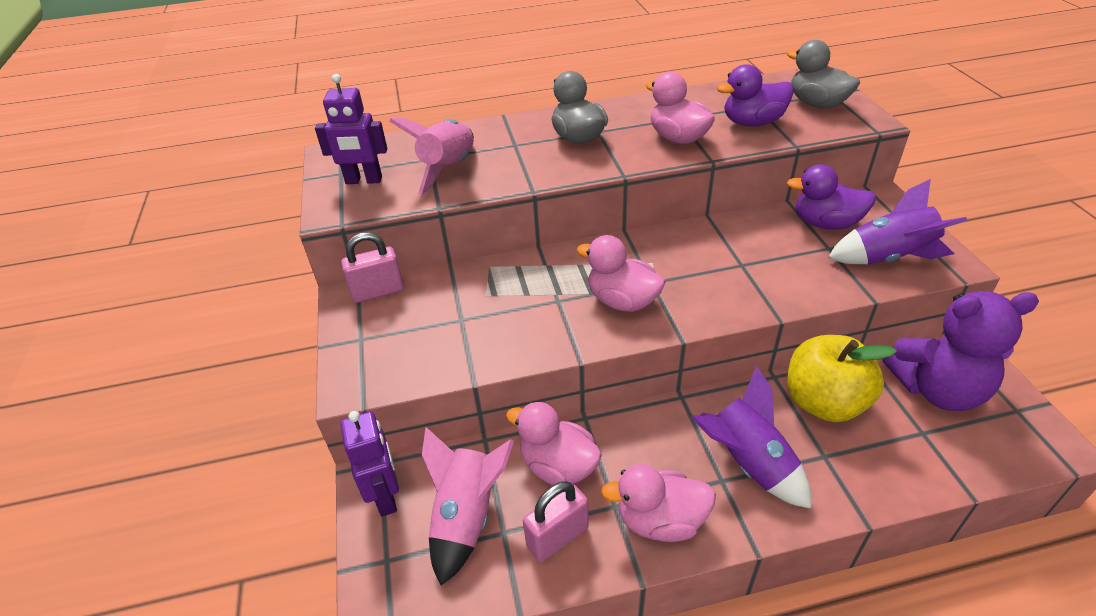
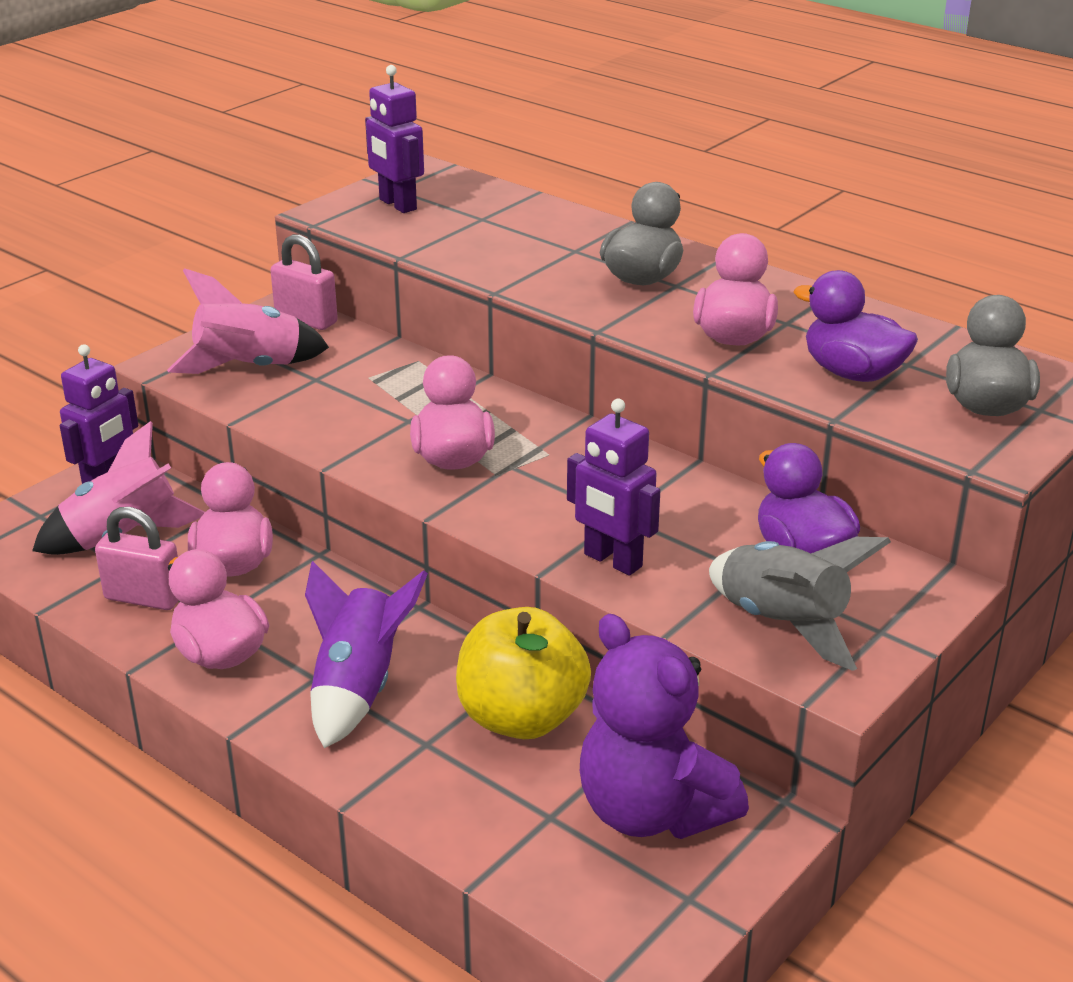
camera: 50 degrees right, 10 degrees down
(449, 169) = (475, 235): pink rocket -> pink rocket (250, 368)
(787, 288) = (612, 561): none -> purple robot
(888, 258) = (782, 623): purple rocket -> grey rocket

